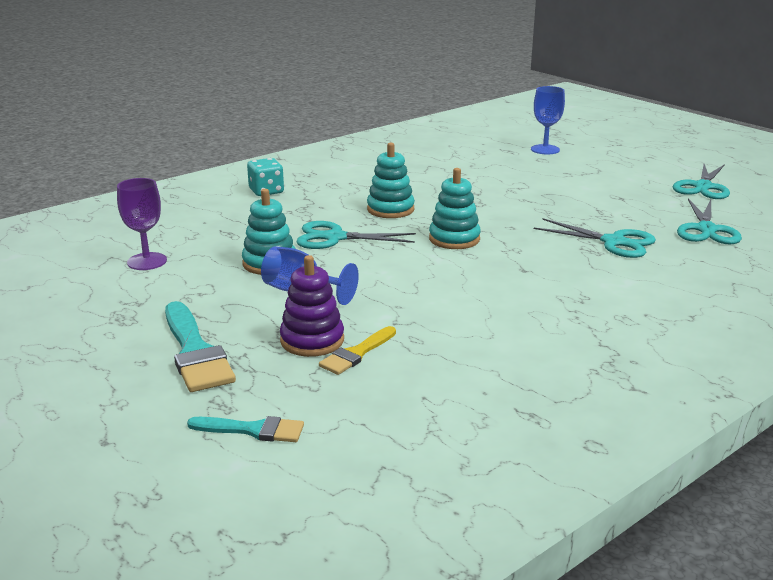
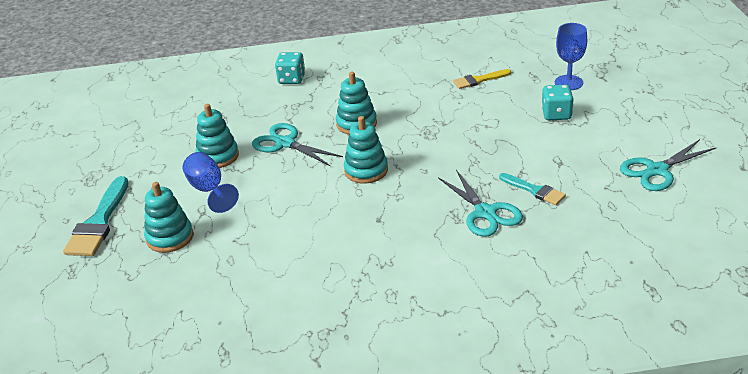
camera: 35 degrees right, 10 degrees up
(147, 261) = (149, 131): purple goblet -> none
(253, 430) = (67, 297): turquoise brush -> turquoise brush (534, 190)
(312, 340) = (170, 237): purple stacking toy -> turquoise stacking toy
(356, 353) = (182, 259): yellow brush -> yellow brush (479, 80)
(567, 170) = (556, 114): none -> turquoise dice
(706, 230) = (586, 224): turquoise scissors -> none

